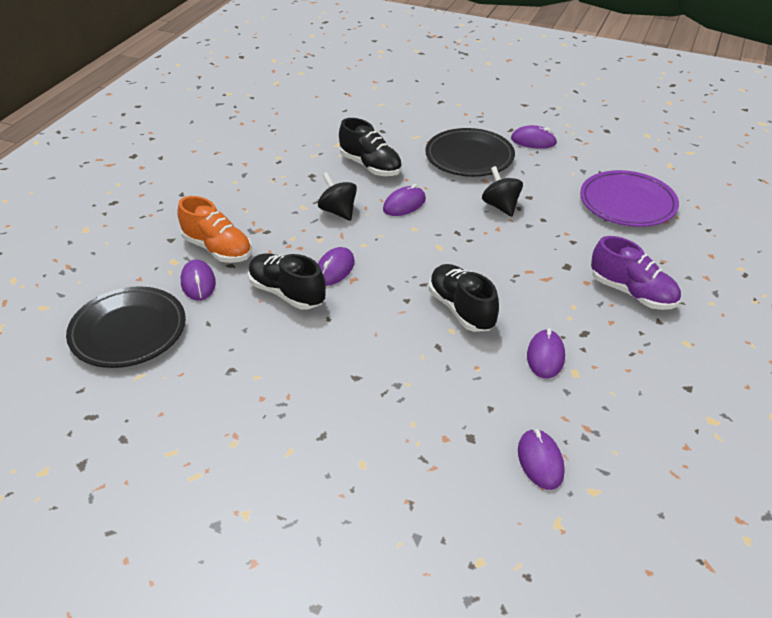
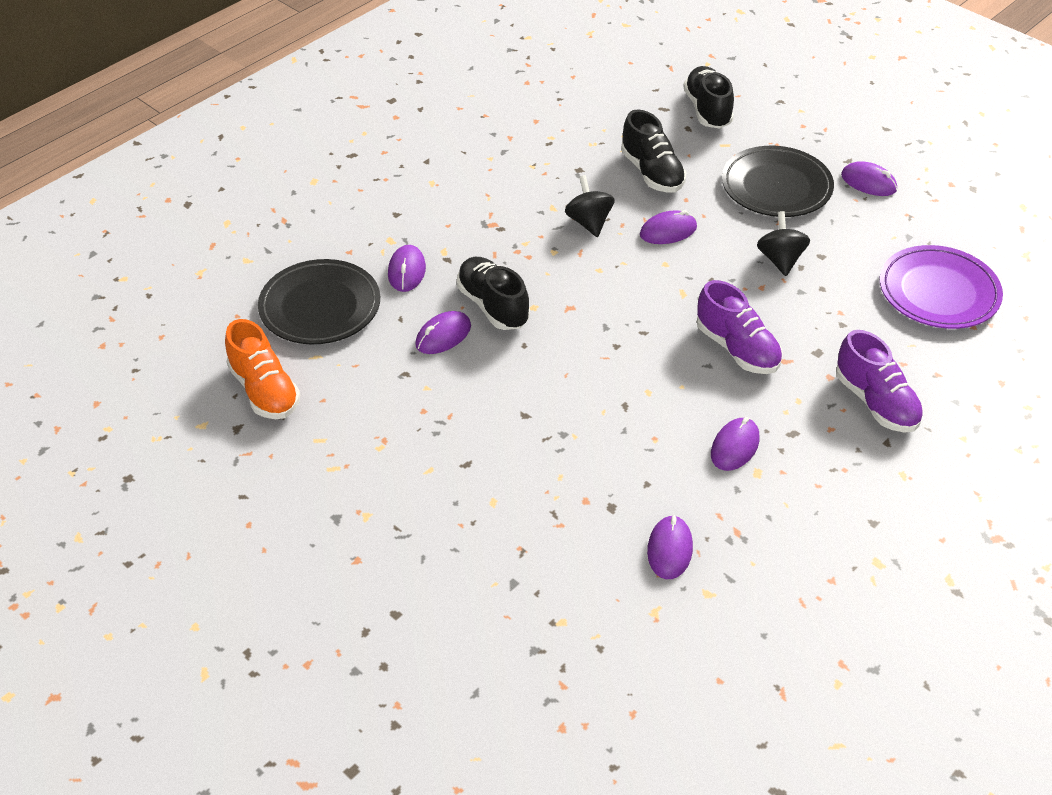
camera: 20 degrees right, 5 degrees up
(217, 249) = (440, 237): orange shoe -> orange shoe (264, 390)
(334, 269) = (555, 291): purple mouse -> purple mouse (443, 336)
(461, 309) = (670, 371): black shoe -> black shoe (707, 110)
(504, 278) = (737, 349): none -> purple shoe

